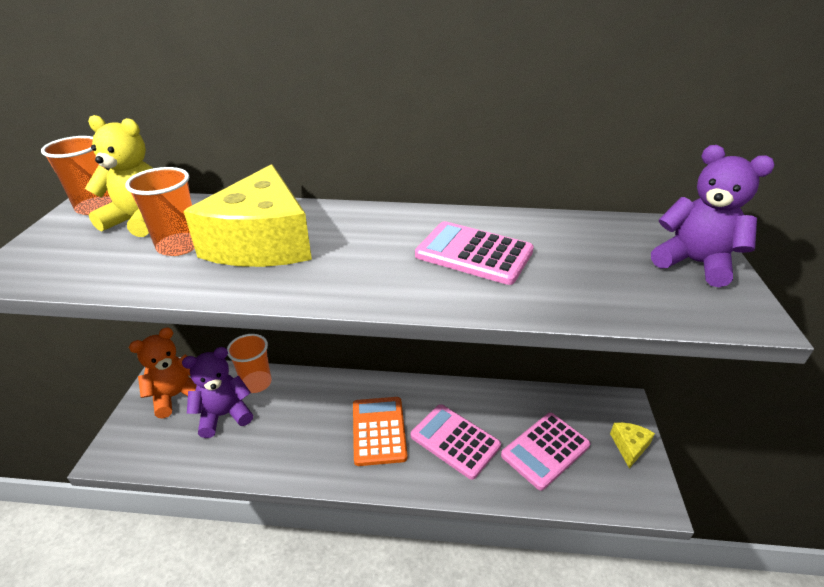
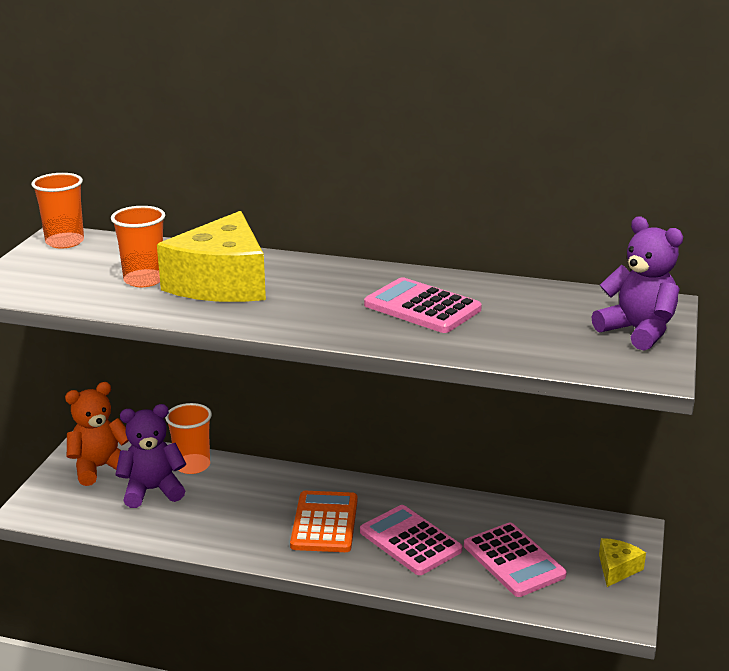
camera: 10 degrees right, 10 degrees down
(139, 220) = (107, 256): yellow teddy bear -> none
(545, 450) = (513, 560): pink calculator -> pink calculator turned 90 degrees counterclockwise

